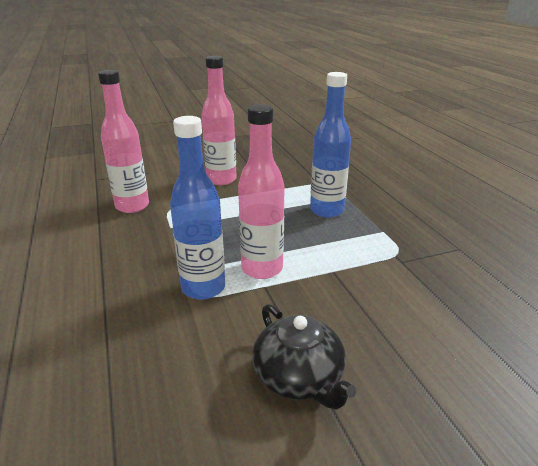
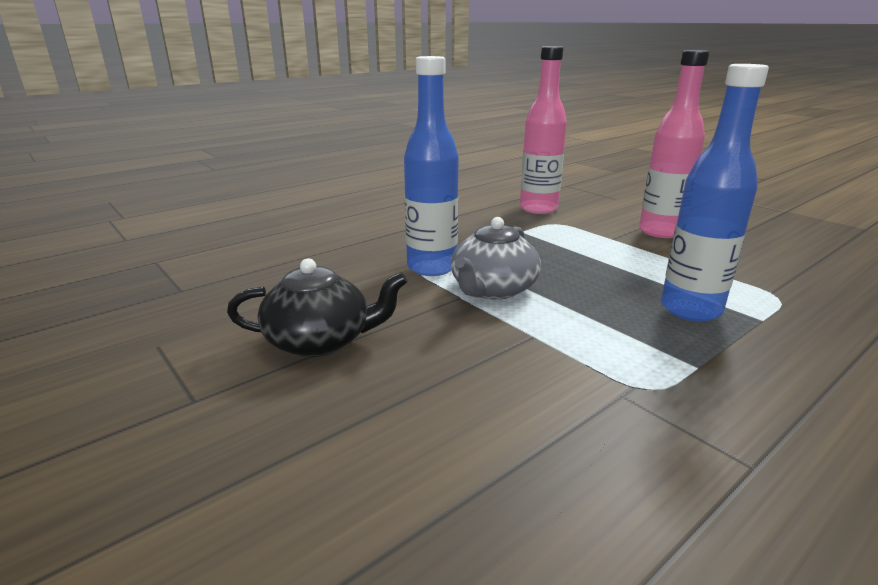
camera: 70 degrees right, 5 degrees down
(262, 268) = (492, 289): pink bottle -> grey teapot
(299, 377) = (320, 341): black teapot -> black teapot turned 135 degrees counterclockwise

